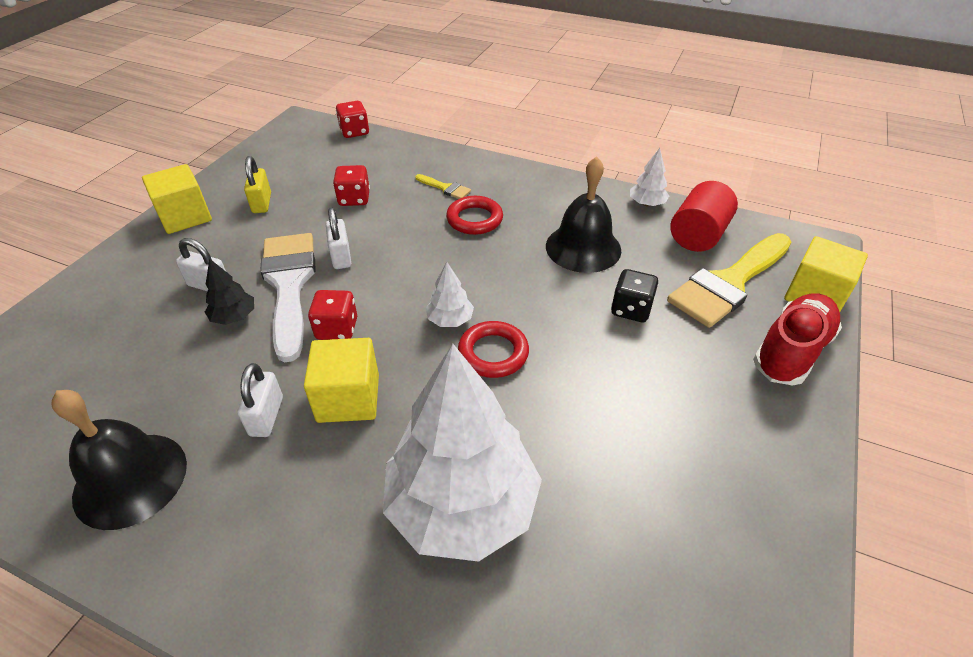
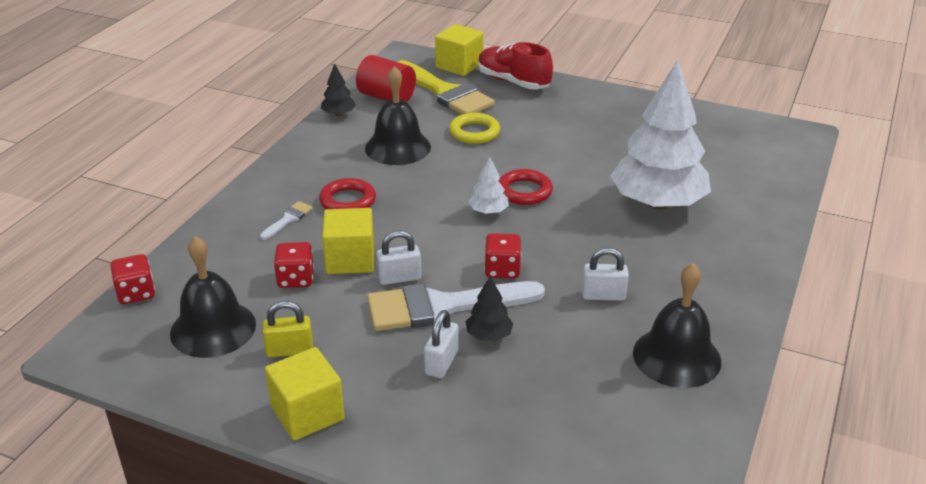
camera: 90 degrees left, 10 degrees down
(302, 167) = (213, 328): none -> black bell
(348, 398) = (578, 256): yellow cube -> yellow cube (350, 259)
(445, 188) = (288, 219): yellow brush -> white brush
(631, 309) = (474, 132): black dice -> yellow ring
(646, 203) = (338, 114): white tree -> black tree

